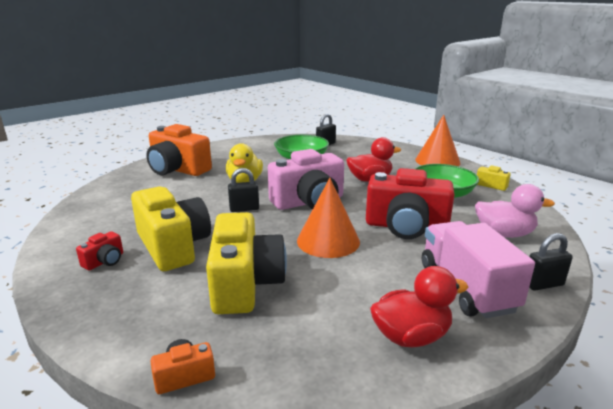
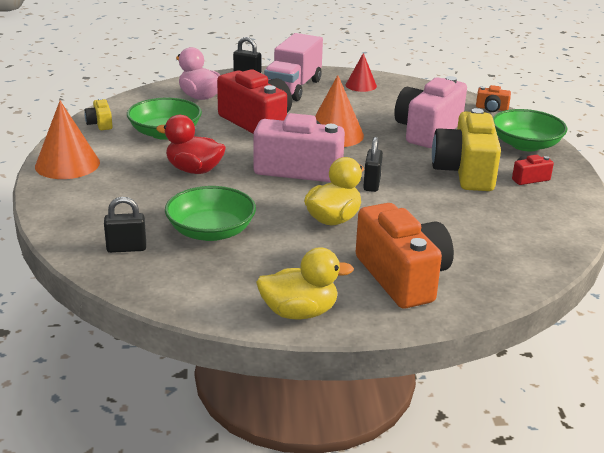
camera: 145 degrees left, 5 degrees up
(113, 311) = (525, 145): none -> green bowl
(217, 148) = (299, 312): none -> yellow duck
(244, 209) = (371, 184): black padlock -> black padlock turned 75 degrees clockwise
(245, 283) = (427, 131): yellow camera -> pink camera
(411, 336) = (361, 85): red duck -> red cone

